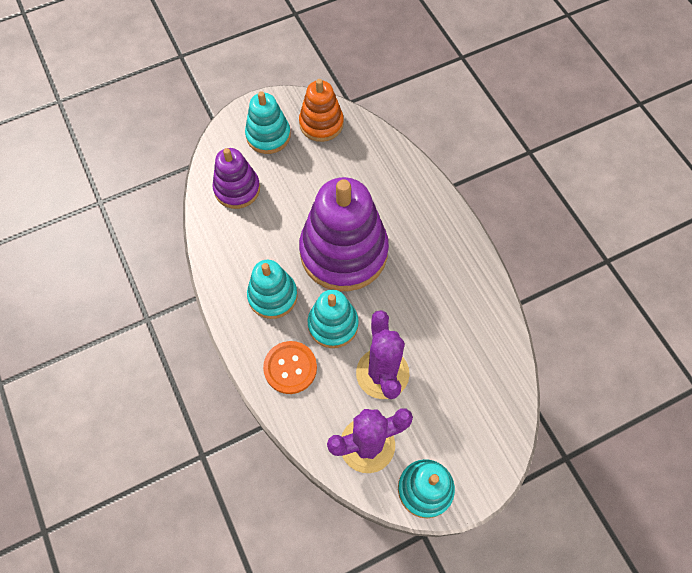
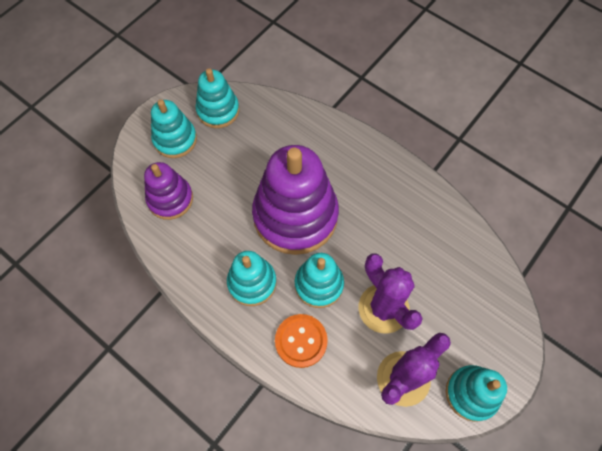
camera: 25 degrees left, 0 degrees up
(321, 123) = (218, 110): orange stacking toy -> turquoise stacking toy

